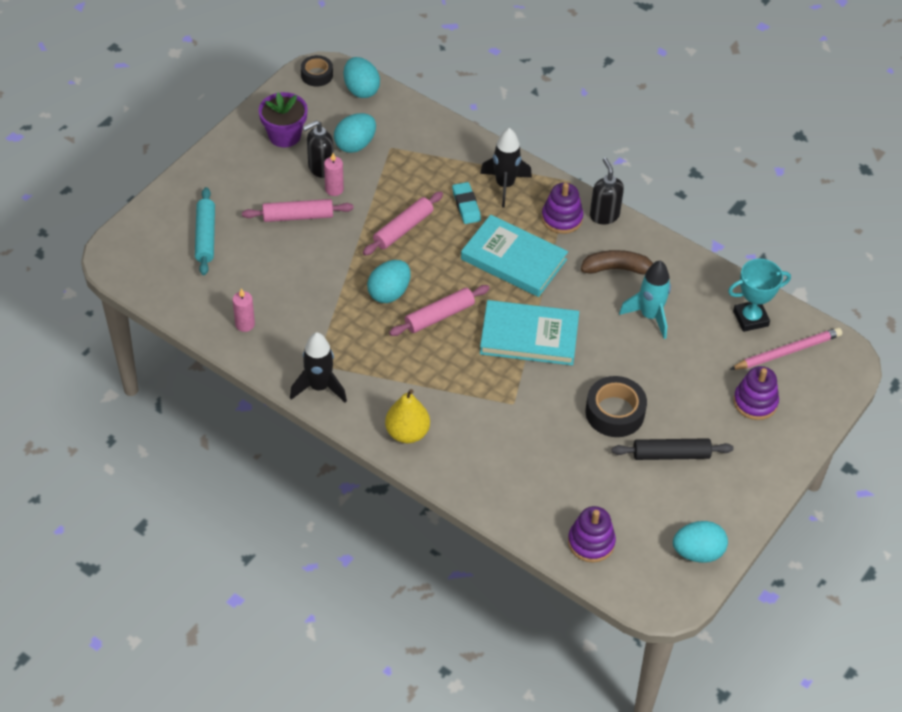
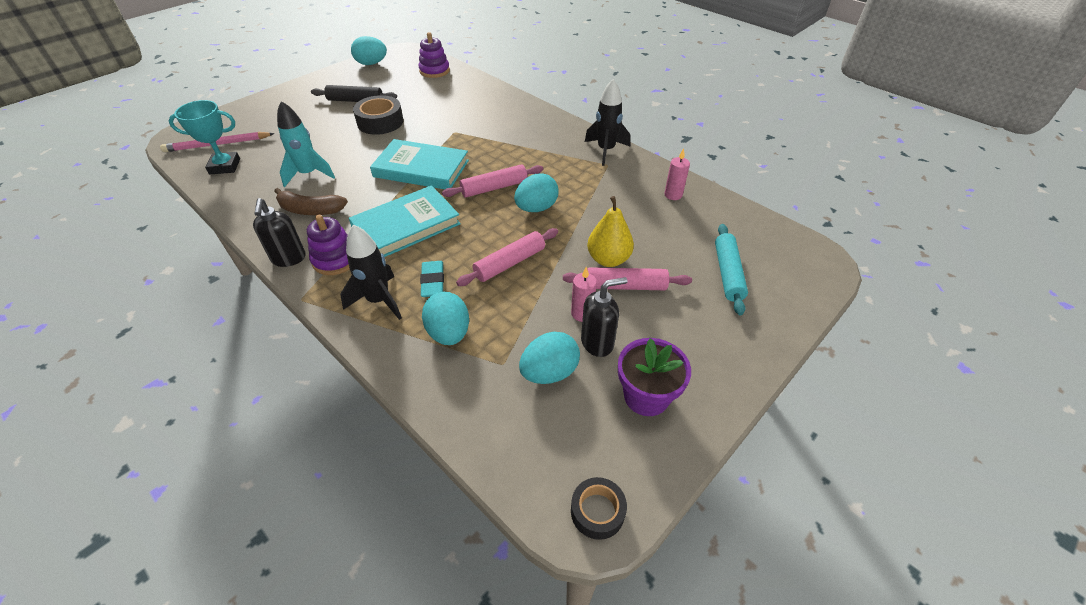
camera: 170 degrees left, 5 degrees down
(361, 89) = (528, 470): turquoise egg -> turquoise egg (449, 333)
(407, 433) = (540, 122): yellow pear -> yellow pear (608, 259)
(513, 259) = (406, 226): turquoise book -> turquoise book turned 75 degrees counterclockwise
(755, 402) = (272, 120): purple stacking toy -> none

